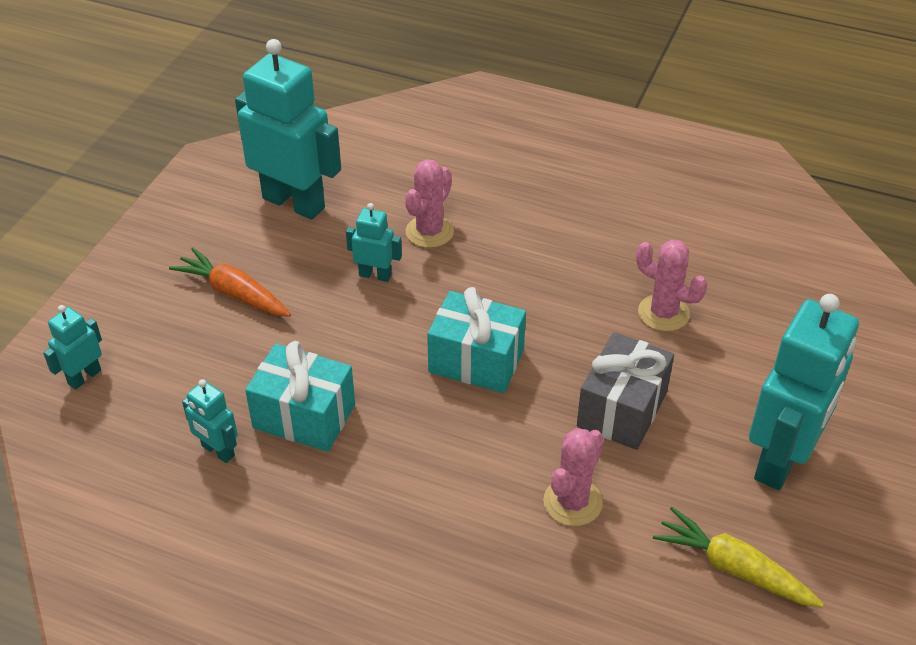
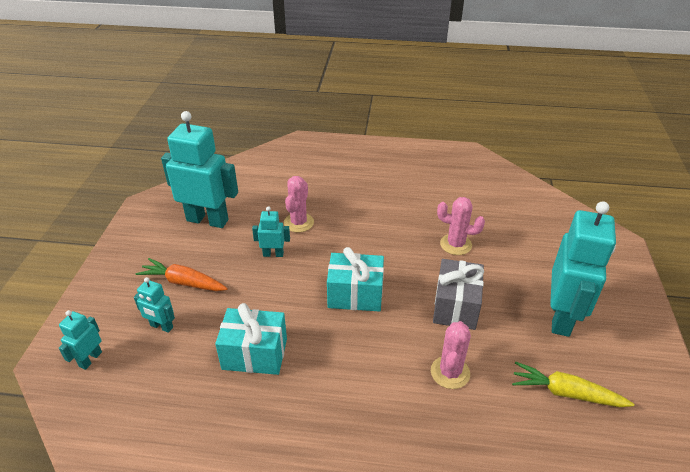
camera: 15 degrees left, 5 degrees down
(217, 451) = (201, 391): turquoise robot -> turquoise robot (161, 326)

